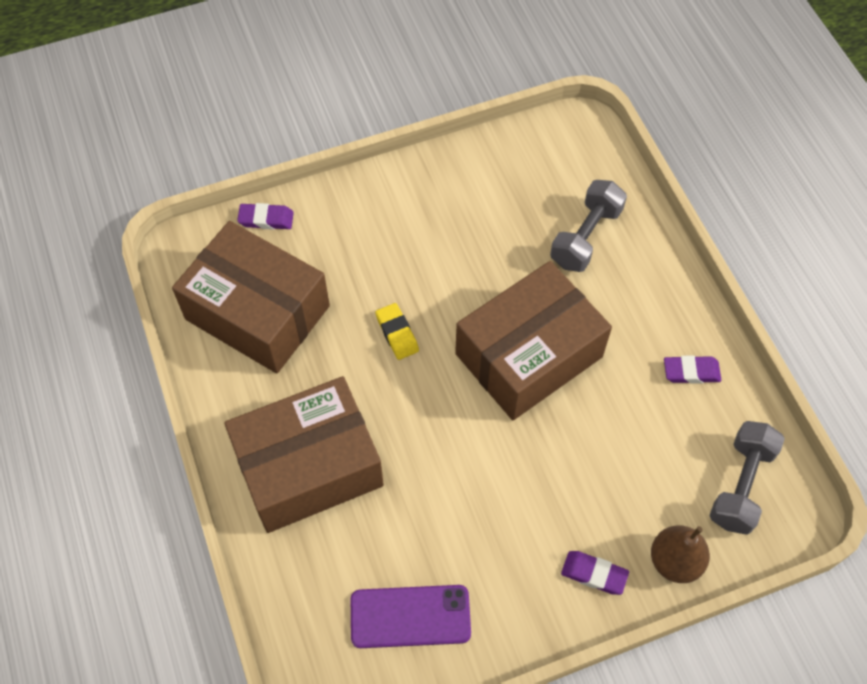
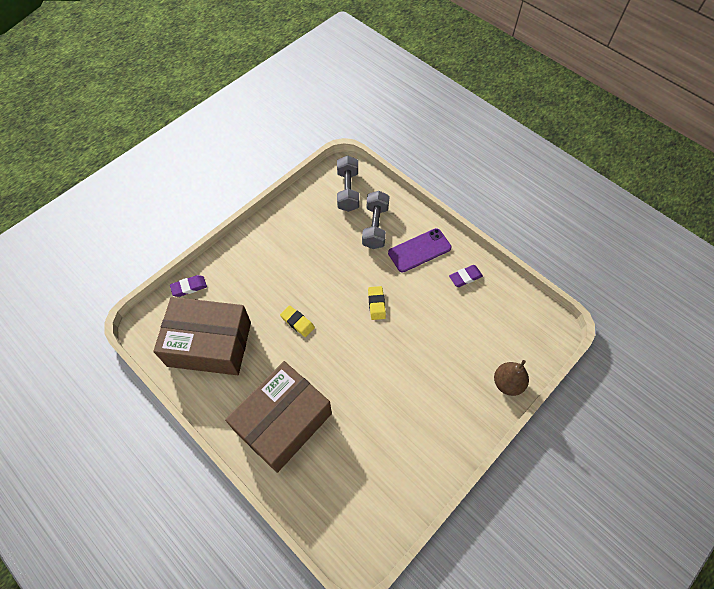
camera: 25 degrees left, 0 degrees up
(410, 616) = (383, 482): purple phone -> purple phone (419, 250)
(529, 355) = (376, 304): brown box -> yellow eraser
(594, 574) = (470, 410): purple eraser -> none
(741, 485) = (520, 327): grey dumbbell -> grey dumbbell (348, 191)

